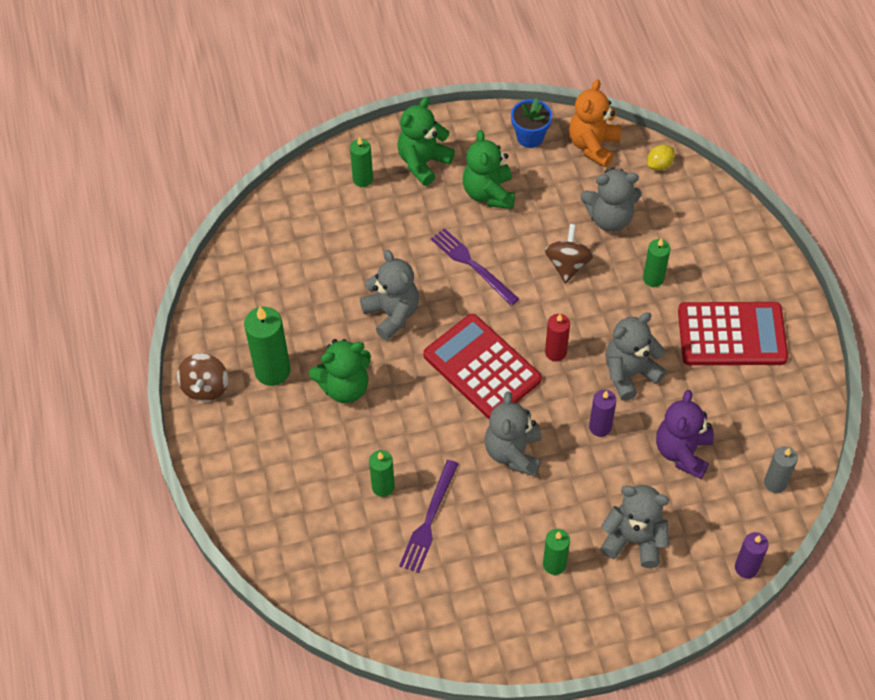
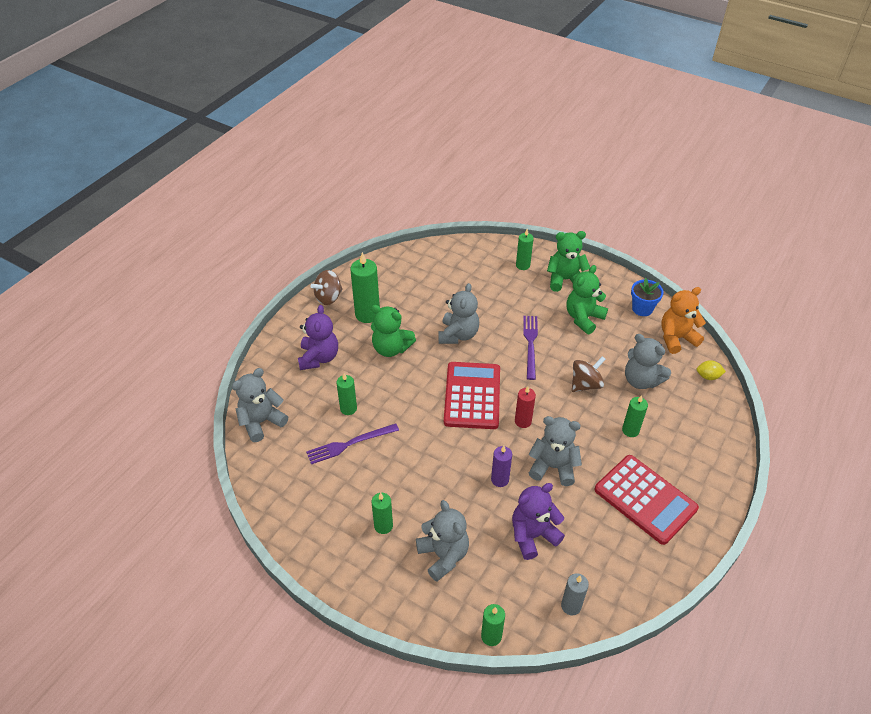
camera: 45 degrees right, 10 degrees down
(284, 462) = (319, 358): none -> purple teddy bear
(513, 452) = (435, 450): grey teddy bear -> grey teddy bear (261, 422)
(746, 568) = (491, 636): purple candle -> green candle

